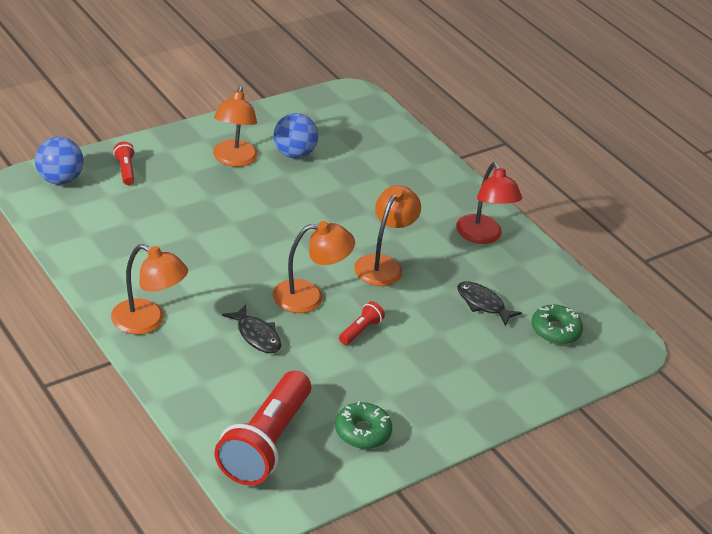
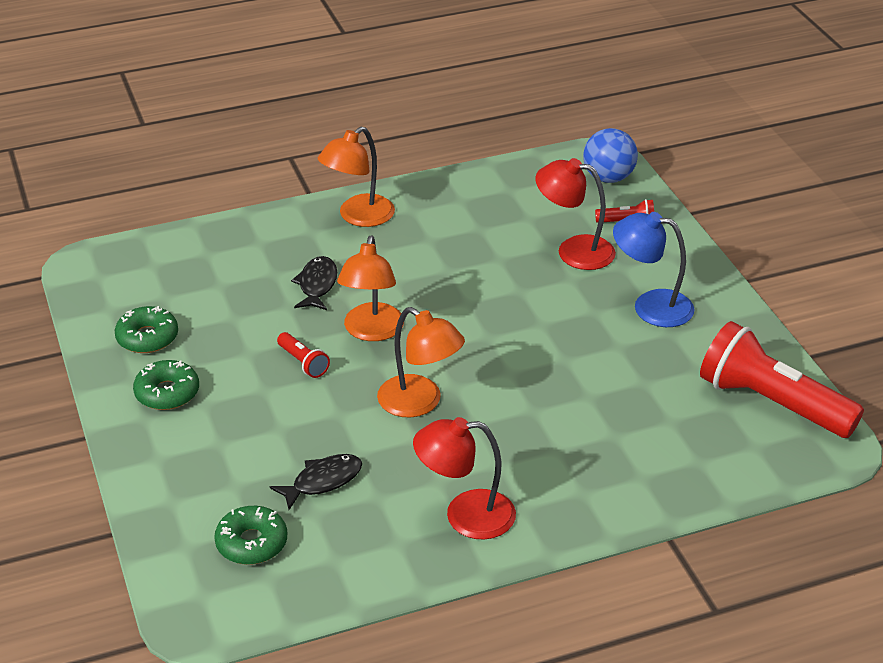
camera: 110 degrees right, 0 degrees up
(171, 196) = (574, 251): none -> red lamp
(233, 160) = (650, 306): orange lamp -> blue lamp
(256, 335) = (317, 285): black fish -> black fish turned 120 degrees clockwise
(265, 443) = (161, 271): red flashlight -> red flashlight (772, 403)
(293, 154) = (666, 360): blue ball -> none
(426, 404) = (167, 393): none -> green donut

